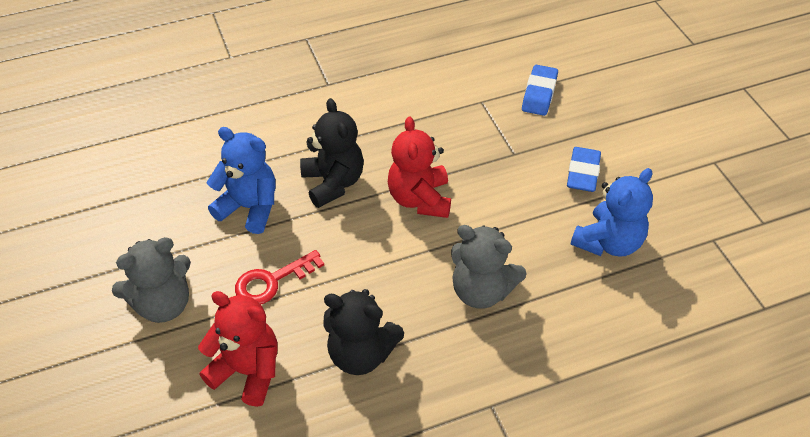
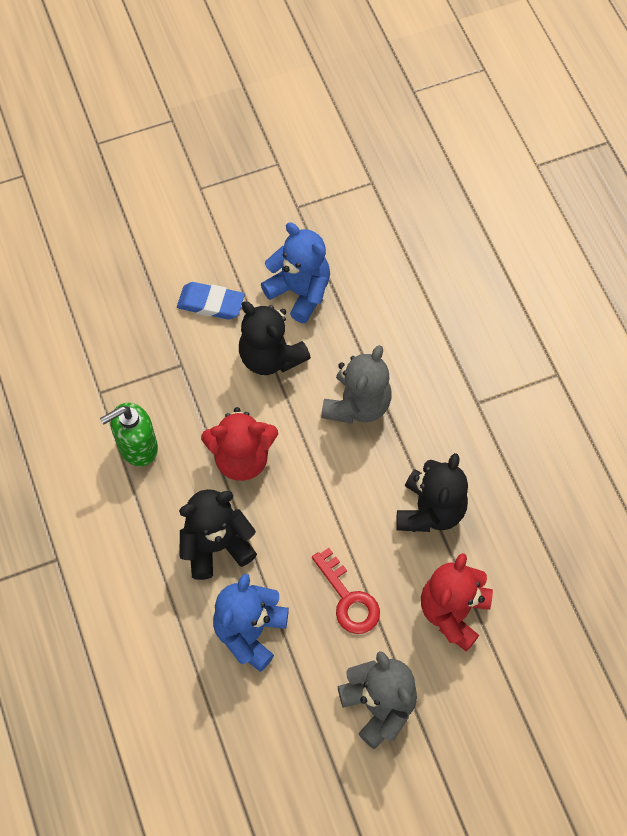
camera: 90 degrees left, 15 degrees up
(429, 127) = (137, 447): none -> green soap dispenser
(529, 219) = (270, 357): none -> black teddy bear
(539, 94) = (91, 333): blue eraser -> none

